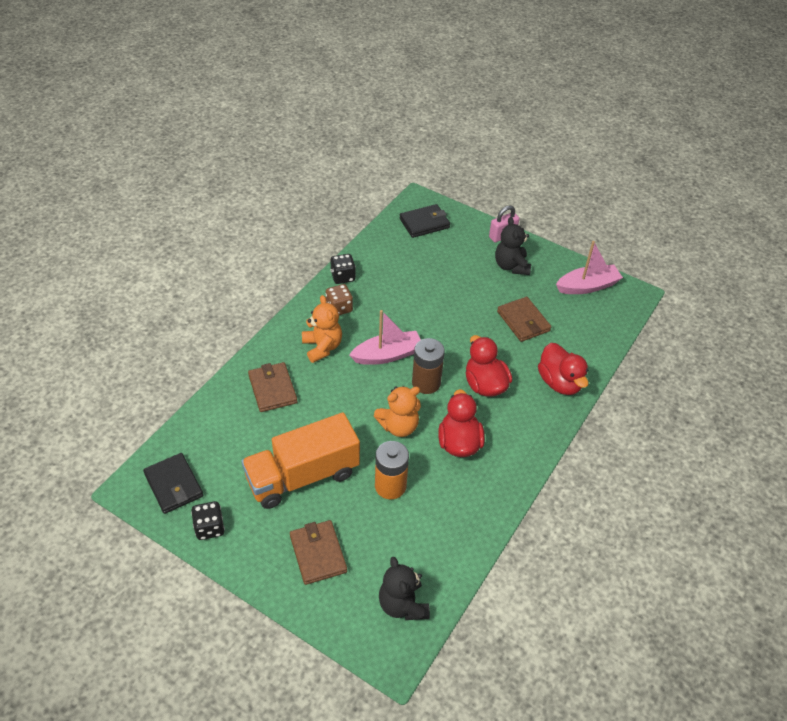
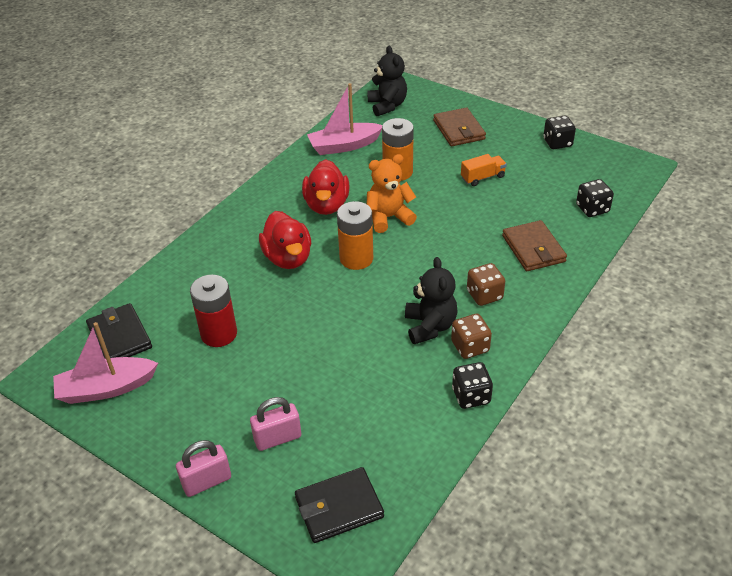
camera: 175 degrees left, 5 degrees down
(174, 485) = (603, 169): black wallet -> black wallet (119, 337)
(205, 432) = (592, 209): none -> black dice
(302, 476) = (482, 177): orange truck -> orange truck, size x0.41
(322, 347) = (484, 295): orange teddy bear -> brown dice
(387, 355) = (402, 288): pink boat -> pink boat (344, 146)
(426, 383) = (356, 258): brown battery -> orange battery
(465, 256) = (277, 438): none -> pink padlock
(511, 266) = (209, 421): black teddy bear -> black teddy bear (430, 326)
(523, 321) = (219, 334): brown wallet -> red battery
(559, 382) = (199, 262): red duck -> none

